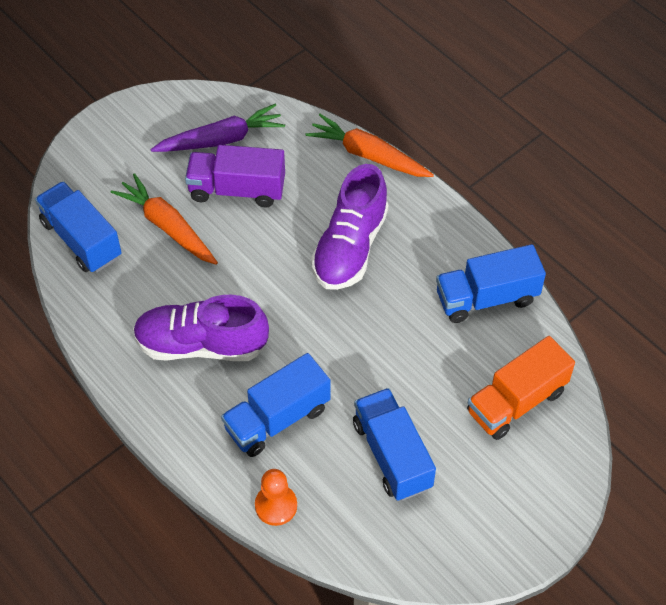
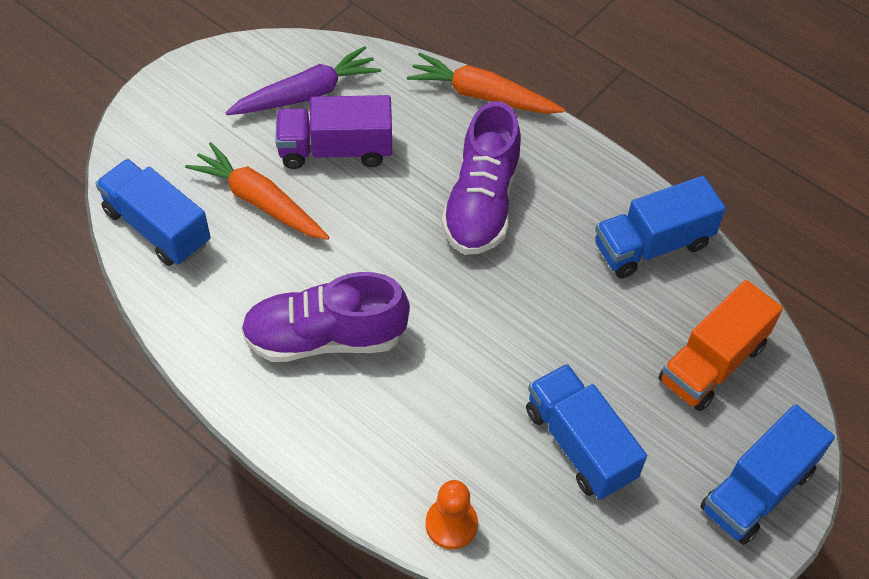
camera: 10 degrees left, 0 degrees up
(277, 418) = (433, 416): blue truck -> blue truck (757, 490)

